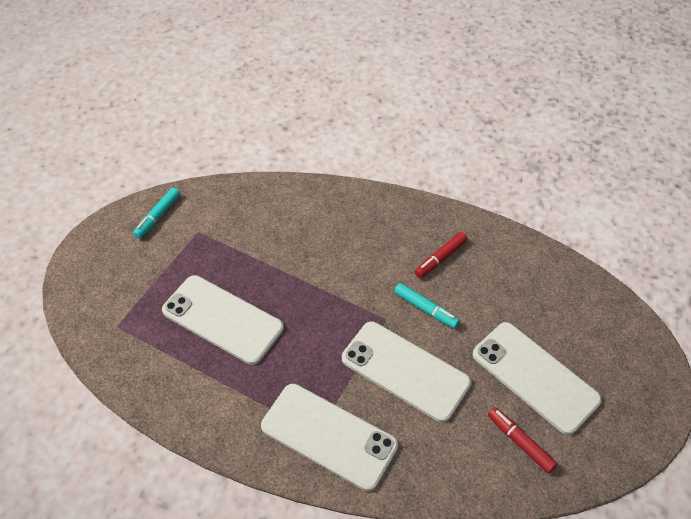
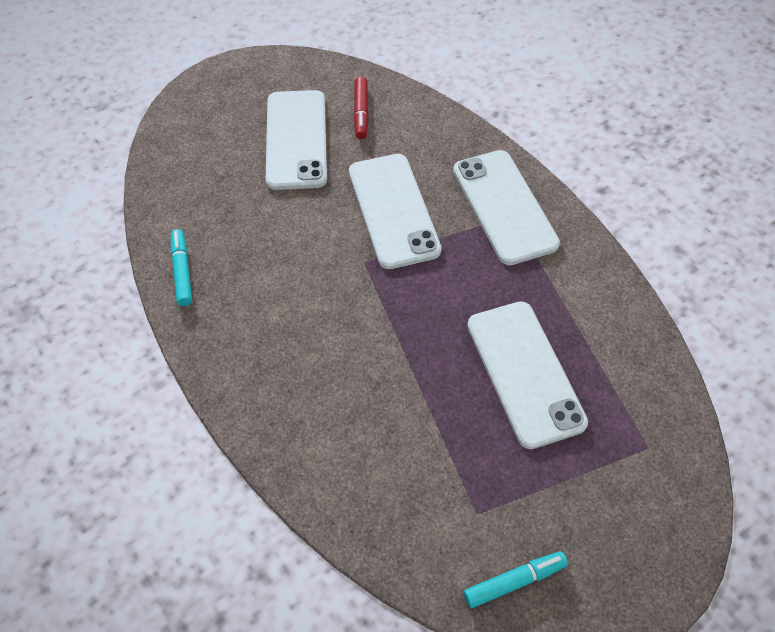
camera: 140 degrees left, 5 degrees up
(425, 309) = (319, 245): turquoise marker -> turquoise marker (182, 271)
(440, 258) = (250, 280): red marker -> none

